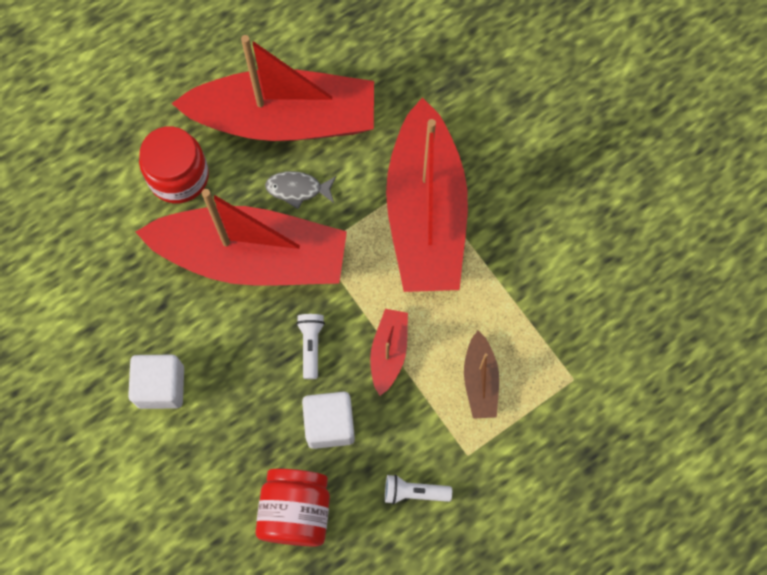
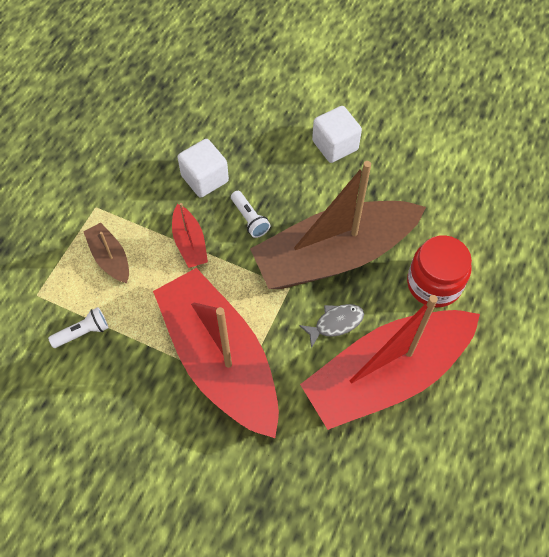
camera: 150 degrees right, 10 degrees down
(252, 257) = (334, 255): red boat -> brown boat
(296, 511) = (196, 122): red jar -> none
(414, 492) = (122, 168): white flashlight -> white flashlight (83, 332)

